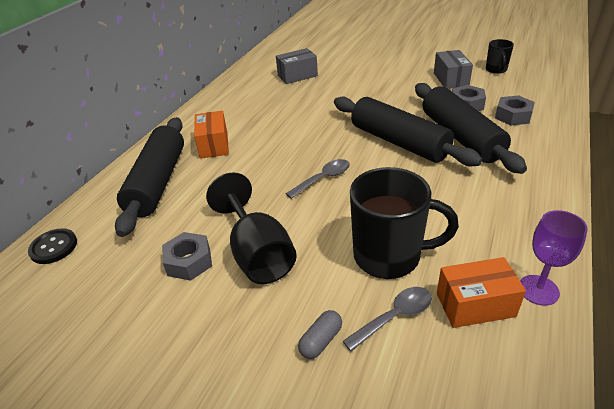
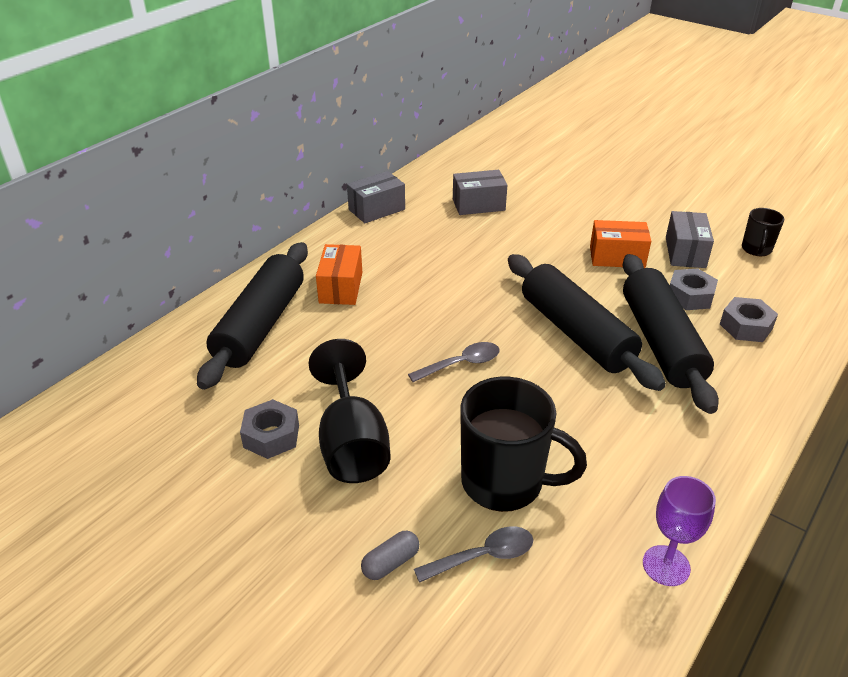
camera: 10 degrees right, 0 degrees up
(54, 247) = (125, 383): black button -> none
(225, 91) = (376, 209): none -> grey box
(475, 305) = (582, 565): orange box -> orange box (617, 257)

